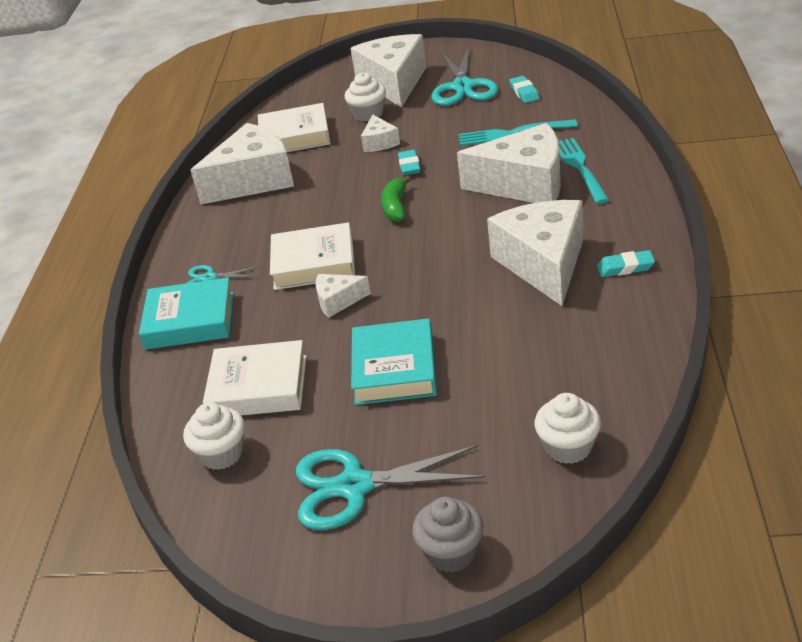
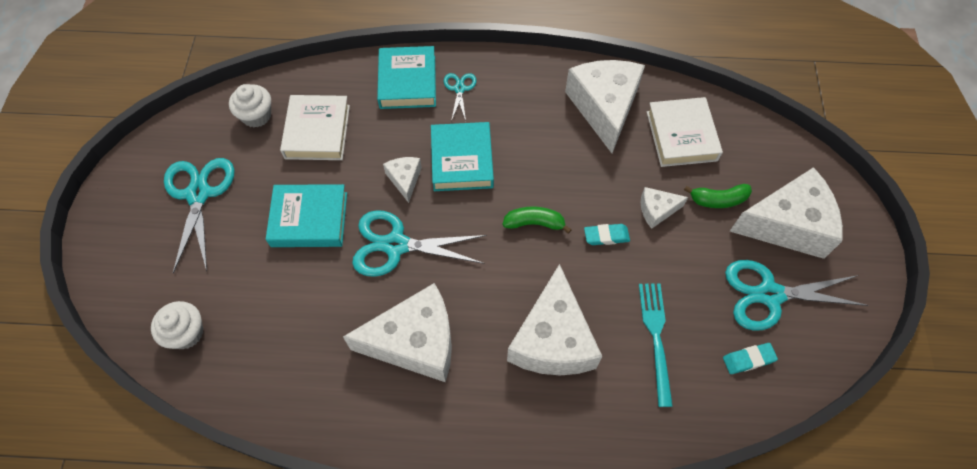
camera: 85 degrees right, 25 degrees up
(253, 180) = (604, 107): white cheese -> white cheese turned 150 degrees counterclockwise
(314, 263) = (462, 160): white book -> turquoise book
(368, 114) = (718, 200): white cupcake -> green banana
(427, 294) = (396, 245): none -> turquoise scissors
(451, 552) = (121, 250): grey cupcake -> none
(579, 168) = (573, 397): turquoise fork -> none
(625, 267) = (390, 413): turquoise eraser -> none

